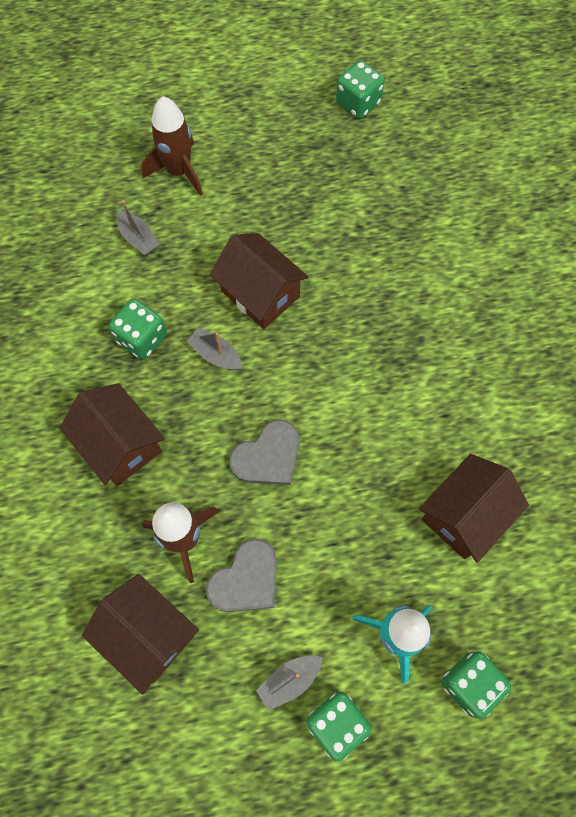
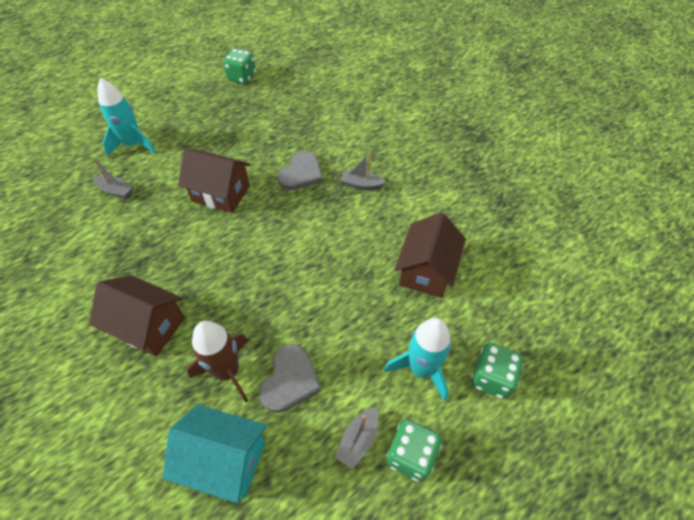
camera: 25 degrees left, 15 degrees down
(142, 338) = (141, 250): green dice -> none
(148, 635) = (225, 460): brown house -> turquoise house
(179, 171) = (133, 145): brown rocket -> turquoise rocket
(216, 354) = (203, 240): grey boat -> grey boat (361, 185)
(268, 456) = (270, 289): grey heart -> grey heart (301, 173)

